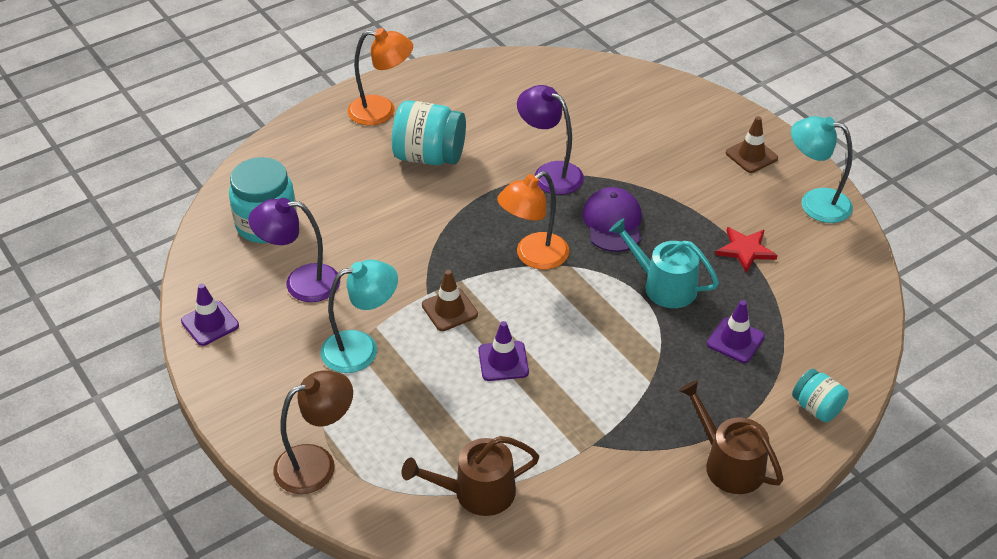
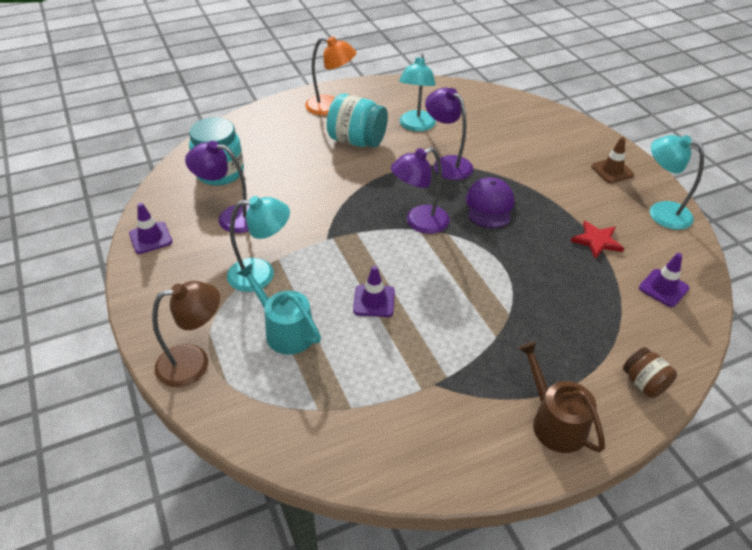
camera: 10 degrees right, 0 degrees up
(449, 310) = (341, 254): brown traffic cone -> none
(477, 492) = (322, 410): brown watering can -> none
(499, 125) = (416, 126): none -> turquoise lamp
(533, 257) = (419, 222): orange lamp -> purple lamp
(664, 286) = (523, 260): turquoise watering can -> turquoise watering can (285, 331)
(735, 340) = (577, 313): purple traffic cone -> purple traffic cone (663, 288)
(816, 408) = (644, 383): turquoise jar -> brown jar

